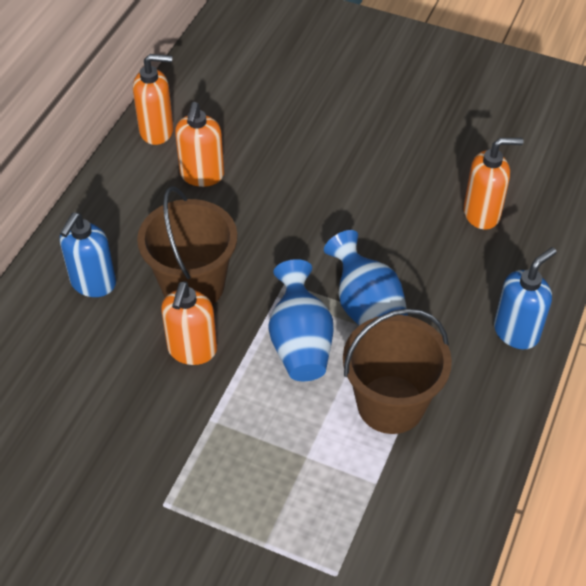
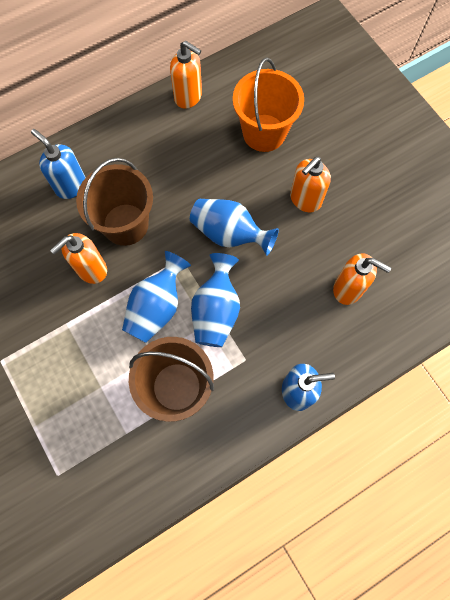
camera: 35 degrees right, 20 degrees up
(93, 283) = (70, 186): blue soap dispenser -> blue soap dispenser turned 75 degrees clockwise
(202, 175) = (190, 147): orange soap dispenser -> orange soap dispenser (305, 200)
(271, 123) = (264, 133): none -> orange bucket
(317, 231) = (229, 234): none -> blue vase

